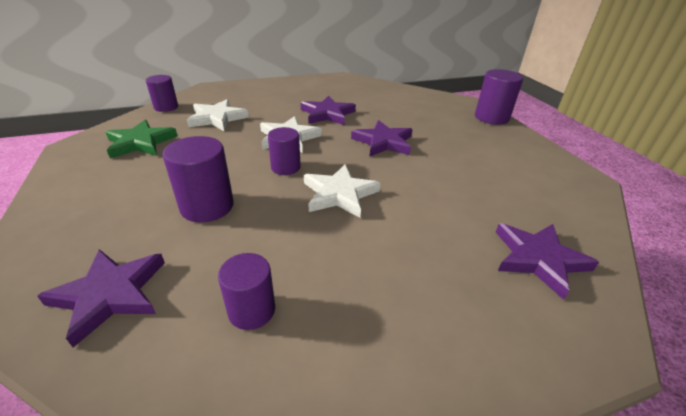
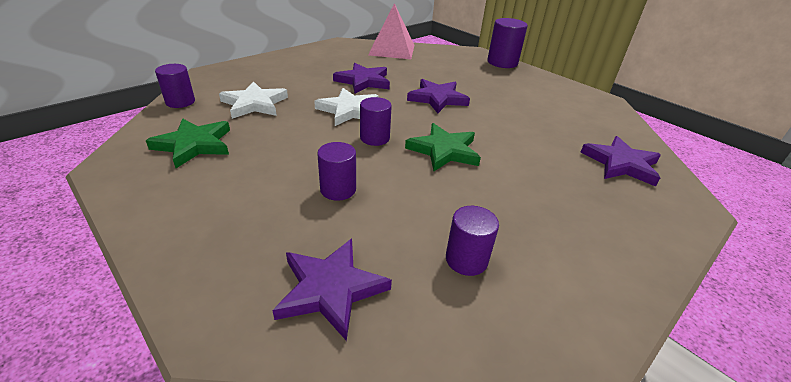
camera: 25 degrees left, 0 degrees up
(207, 206) = (338, 189): purple cylinder -> purple cylinder, size x0.67
(339, 194) = (444, 151): white star -> green star
(383, 89) = (392, 50): none -> pink pyramid

